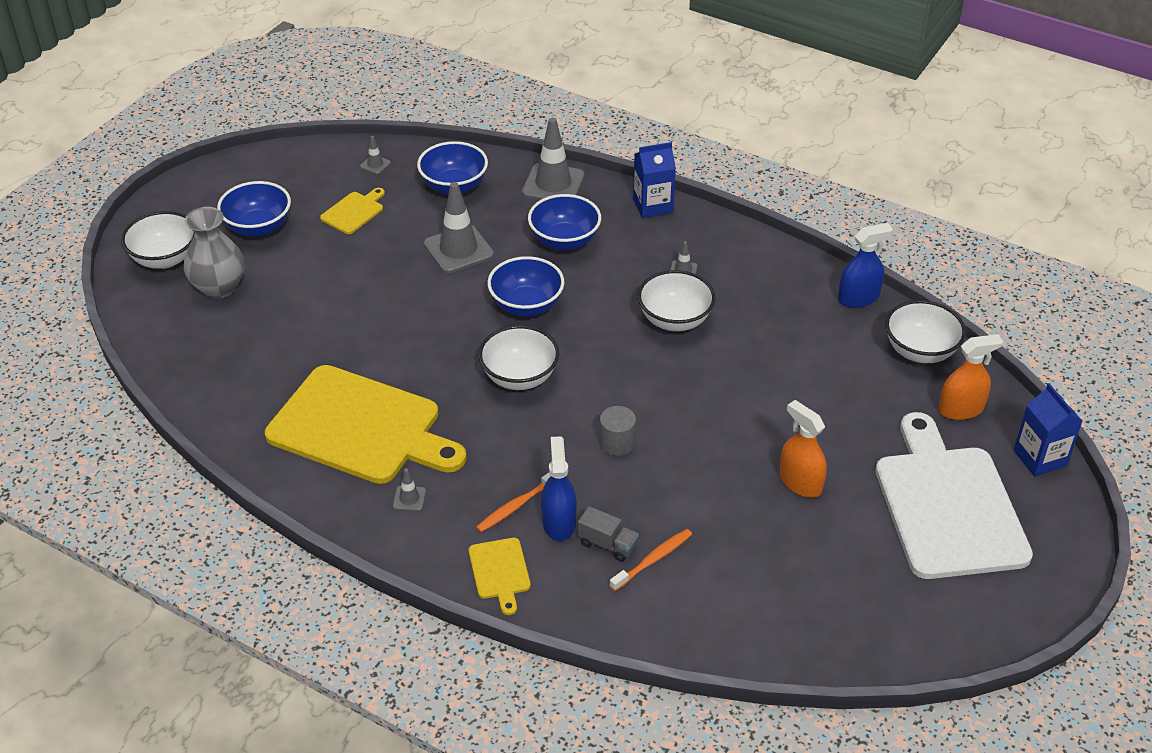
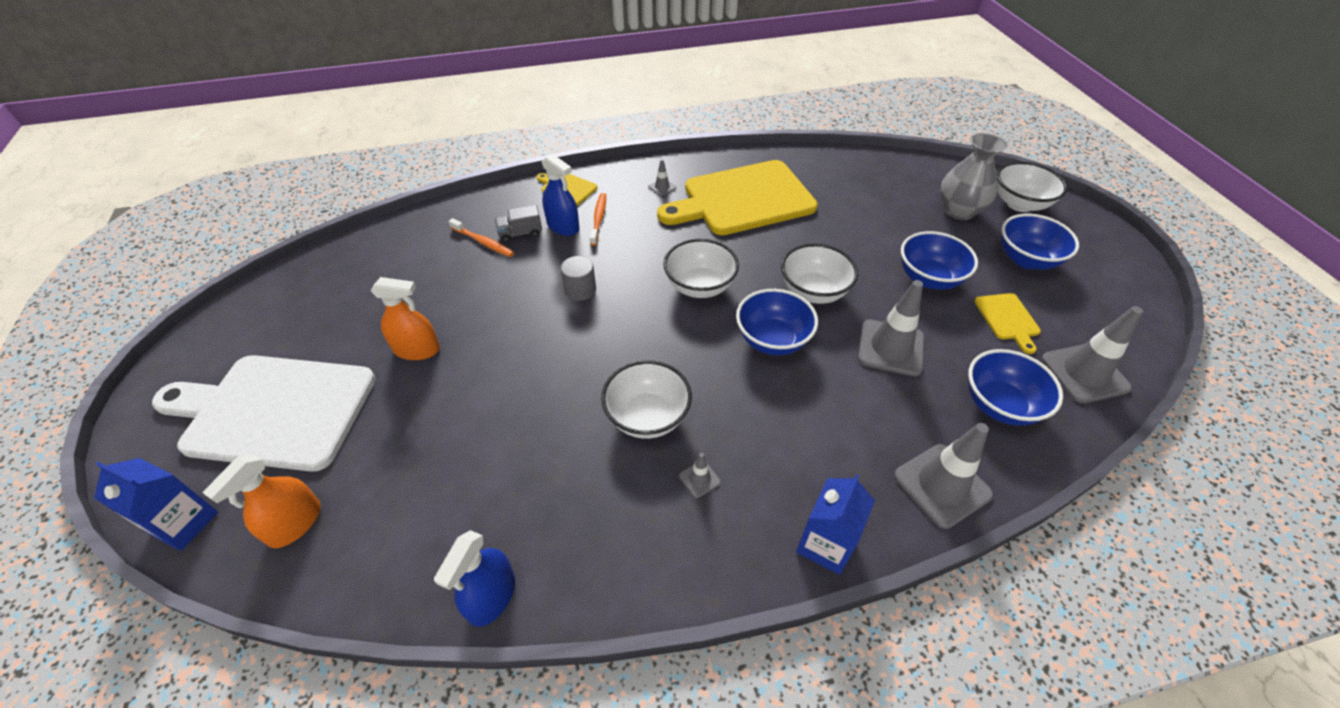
camera: 135 degrees right, 5 degrees up
(375, 165) = (1084, 373): grey traffic cone -> grey traffic cone, size x2.22
(564, 241) = (835, 424): blue bowl -> blue bowl (929, 278)
(653, 560) = (483, 242): orange toothbrush -> orange toothbrush turned 60 degrees counterclockwise
(920, 351) = (375, 570): white bowl -> white bowl (813, 292)
(947, 505) = (273, 411): white cutting board -> white cutting board turned 150 degrees clockwise

